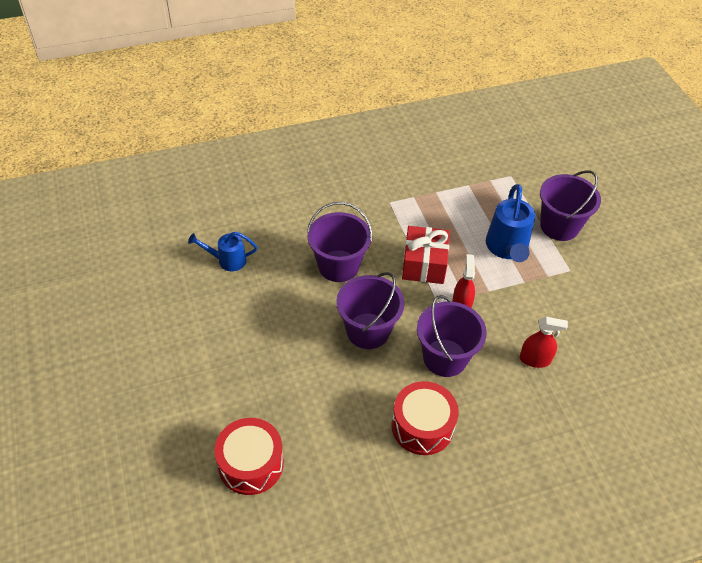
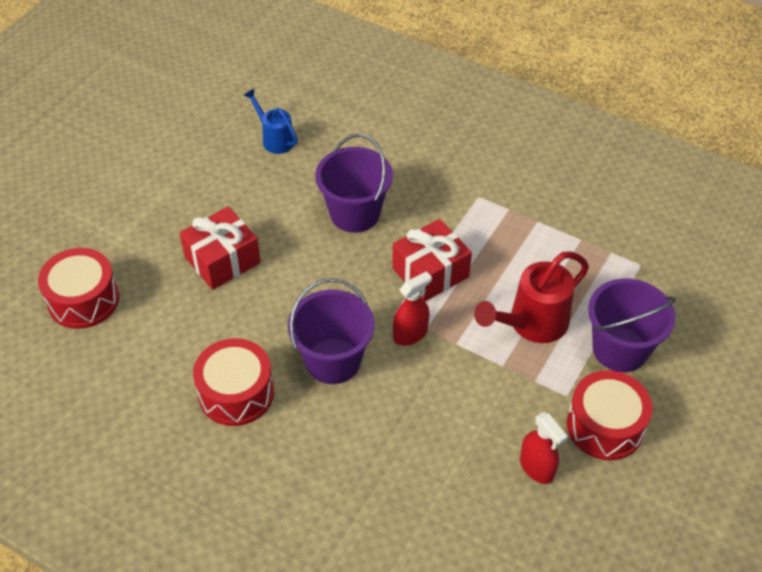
camera: 50 degrees right, 0 degrees up
(302, 359) = (222, 260): none -> red gift
(368, 331) = (302, 284): purple bucket -> none
(507, 248) = (532, 324): blue watering can -> red watering can
(535, 359) = (409, 435): red spray bottle -> red spray bottle (537, 467)
(604, 270) = (605, 426): none -> red drum

